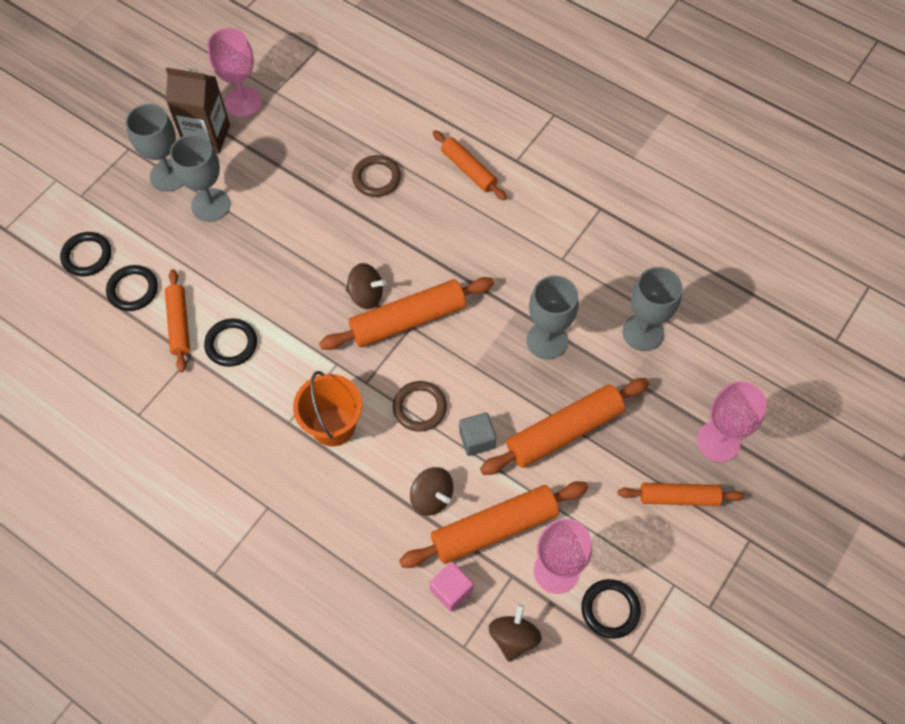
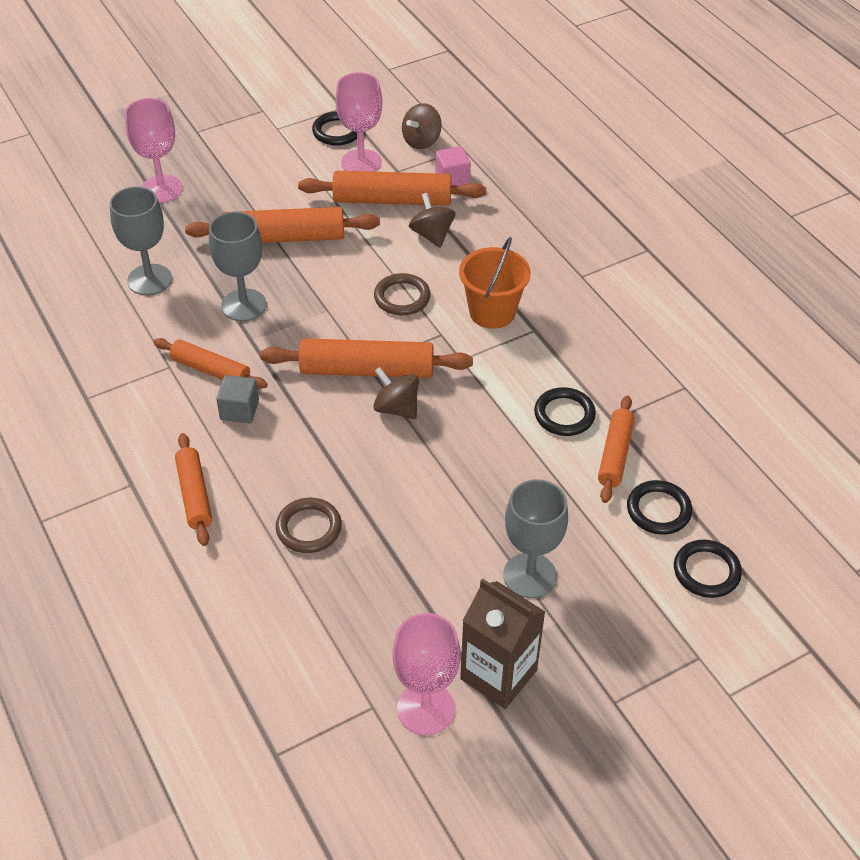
camera: 155 degrees left, 15 degrees down
(169, 175) = (570, 637): grey goblet -> none
(477, 439) = (365, 258): grey cube -> grey cube (239, 410)
(678, 497) = (227, 169): orange rolling pin -> orange rolling pin (211, 370)

